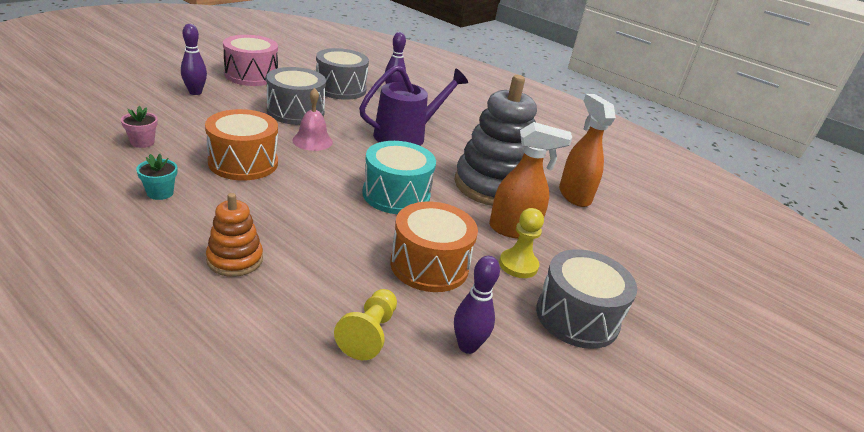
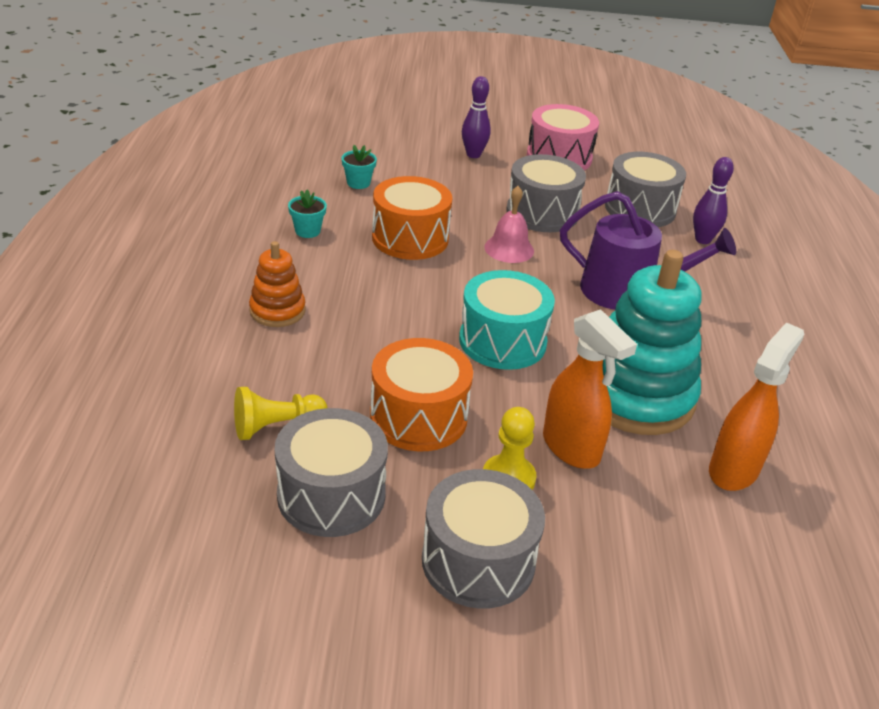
camera: 55 degrees right, 5 degrees up
(142, 142) = (358, 183): pink flower pot -> turquoise flower pot
(467, 346) = (331, 495): purple bowling pin -> grey drum
(493, 186) = (636, 396): grey stacking toy -> turquoise stacking toy

